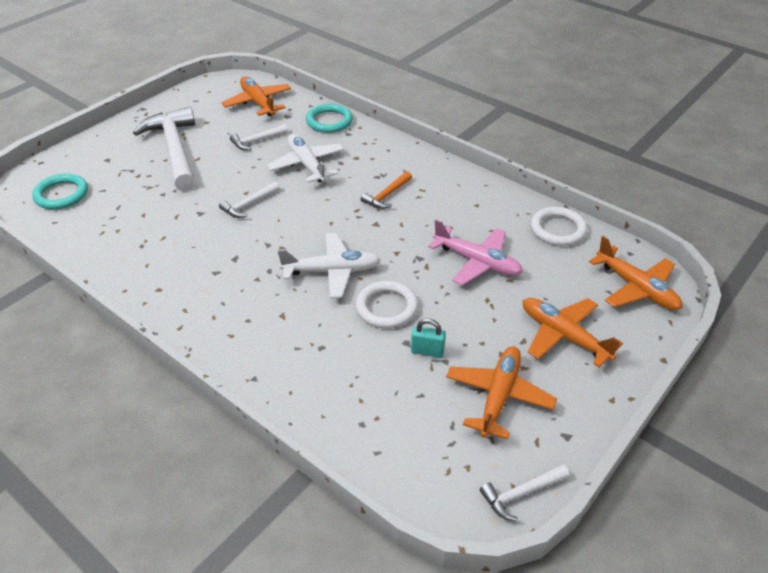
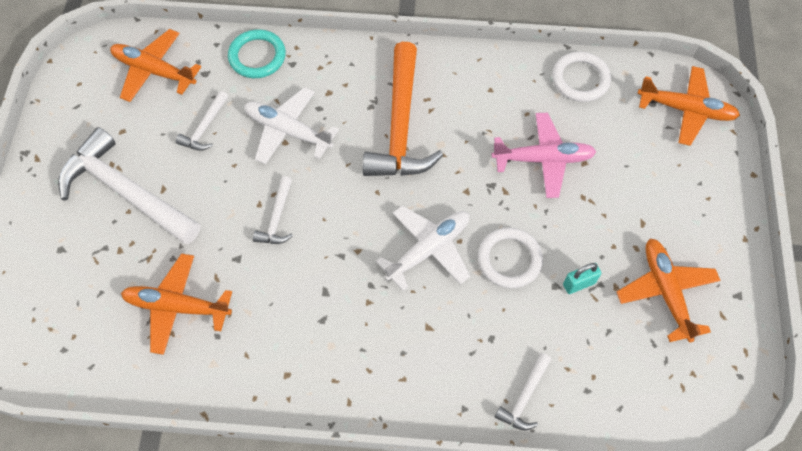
camera: 35 degrees left, 20 degrees up
(61, 194) = (59, 327): turquoise ring -> none
(387, 195) = (400, 126): orange hammer -> orange hammer, size x2.17
(521, 494) = (745, 370): white hammer -> white hammer (524, 397)
(563, 335) = (668, 197): orange plane -> orange plane (177, 306)

